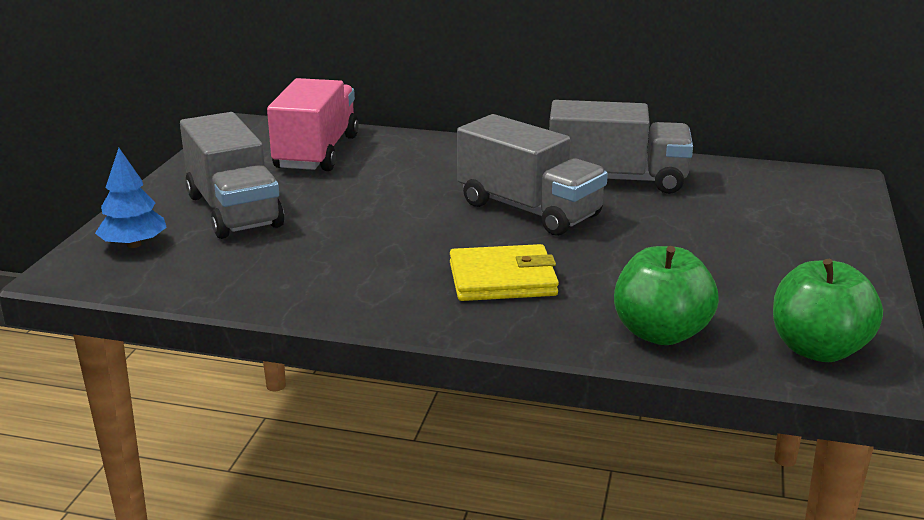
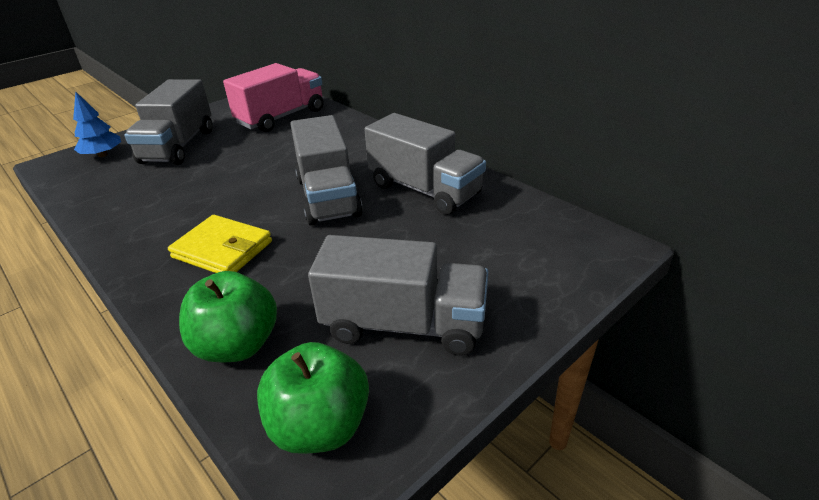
camera: 35 degrees right, 10 degrees up
(771, 275) = (404, 324): none -> grey truck

